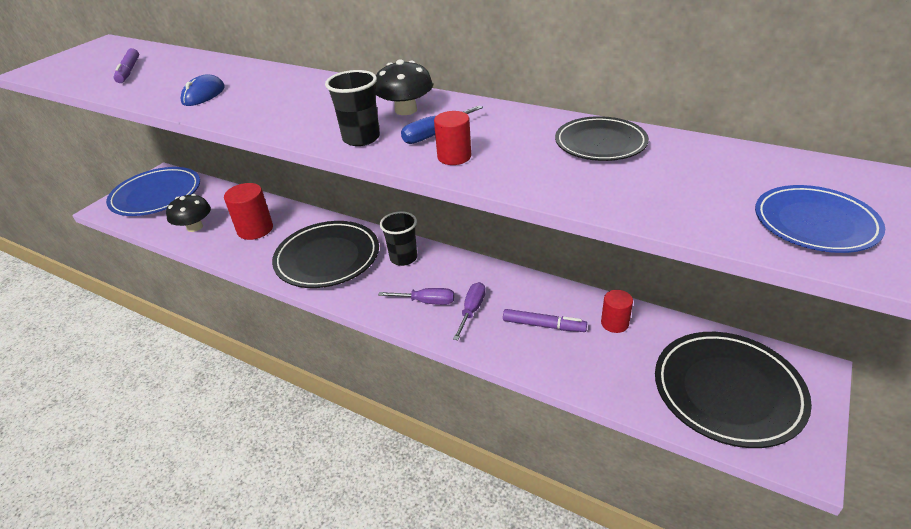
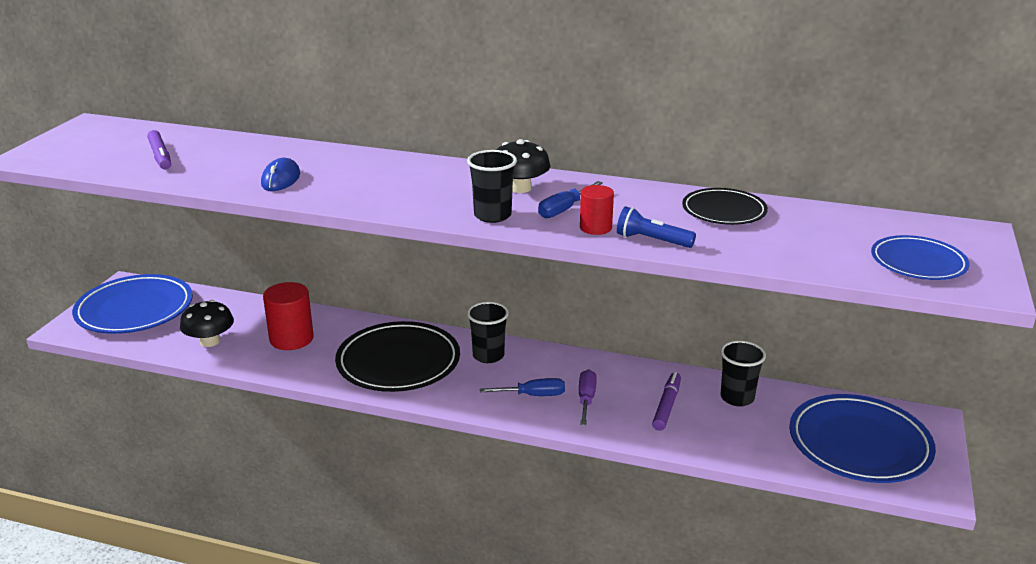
camera: 15 degrees left, 10 degrees down
(426, 302) = (533, 395): purple screwdriver -> blue screwdriver
(505, 175) = (652, 240): none -> blue flashlight
(544, 325) = (667, 406): purple marker -> purple marker turned 75 degrees counterclockwise
(614, 323) = (737, 398): red cylinder -> black cup
(727, 391) = (859, 444): black plate -> blue plate

